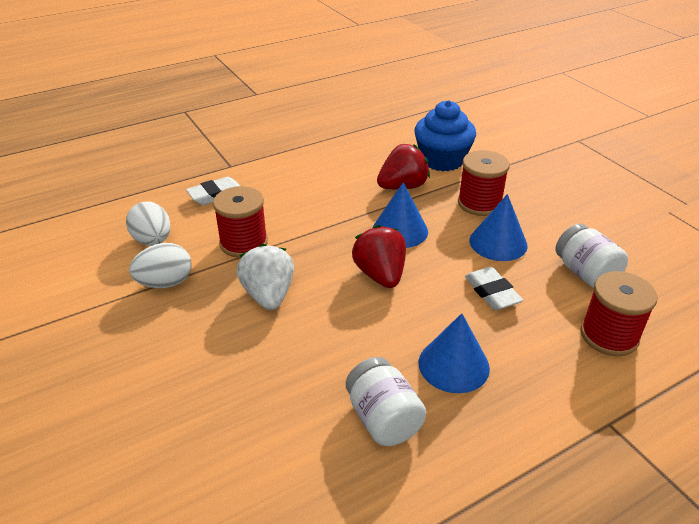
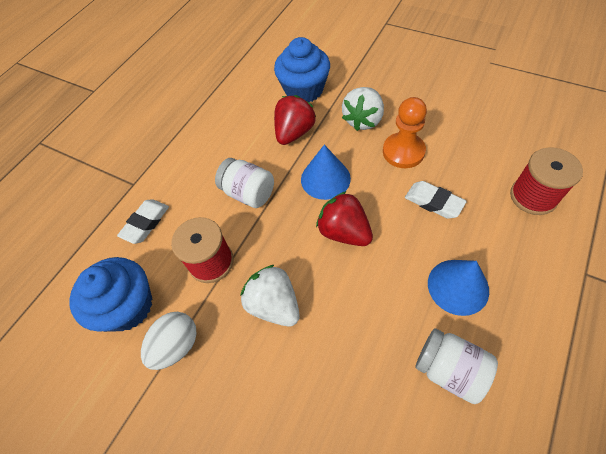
camera: 25 degrees left, 20 degrees up
(153, 240) = (127, 306): white egg -> blue cupcake
(479, 203) = (363, 120): red spool -> white strawberry
(498, 242) = (403, 152): blue cone -> orange pawn
(585, 273) = (479, 148): white jar -> white jar (248, 193)

